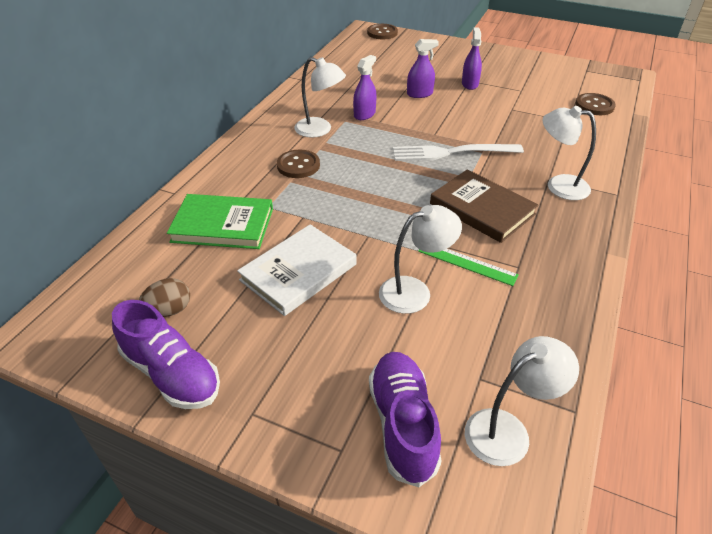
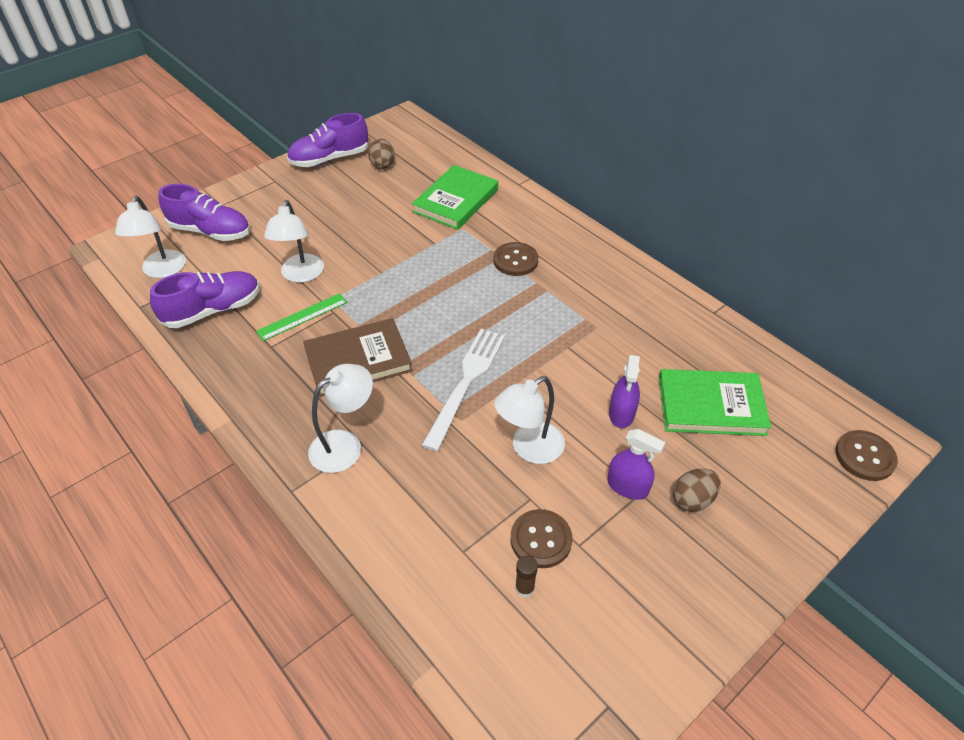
camera: 115 degrees right, 5 degrees up
(298, 272) = (371, 225): white book -> none
(320, 130) = (575, 293): white lamp -> white lamp (529, 449)
(364, 114) = (592, 340): purple spray bottle -> none
(385, 70) = (711, 405): none -> green book
(457, 67) = (692, 499): none -> brown egg
(518, 336) = (213, 310): none -> purple shoe
(564, 99) = (524, 588): none -> brown glue stick
(594, 106) = (484, 620): brown button -> brown button (541, 539)

